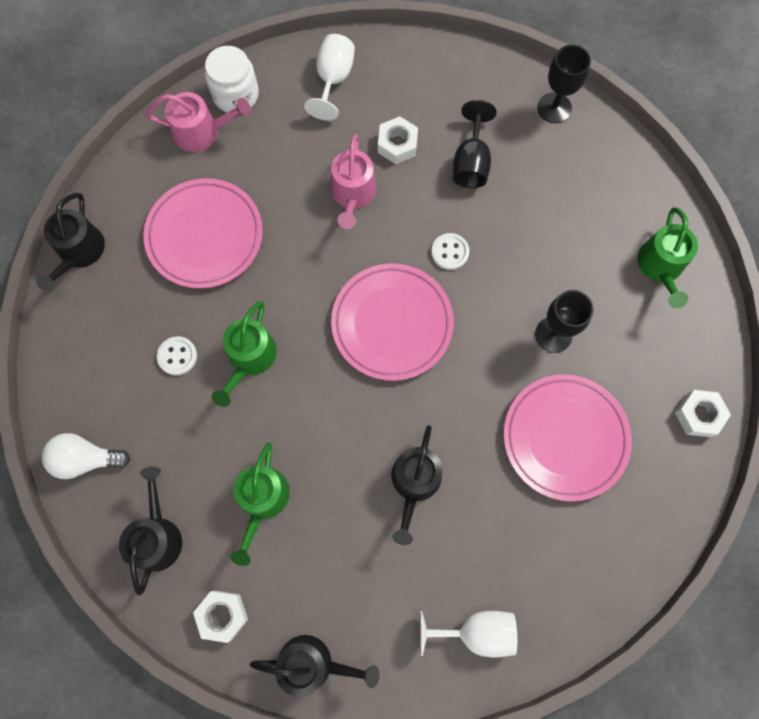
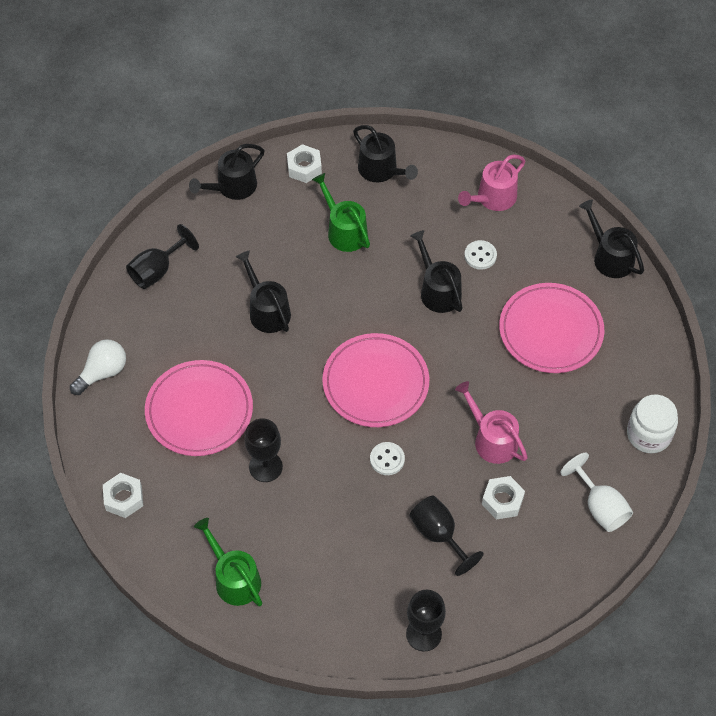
camera: 135 degrees right, 15 degrees down
(86, 459) = (464, 169): white light bulb -> white light bulb (102, 372)
(202, 132) = (637, 390): pink watering can -> pink watering can (493, 198)
(250, 358) = (438, 290): green watering can -> black watering can
(476, 631) = (157, 270): white goblet -> black goblet

